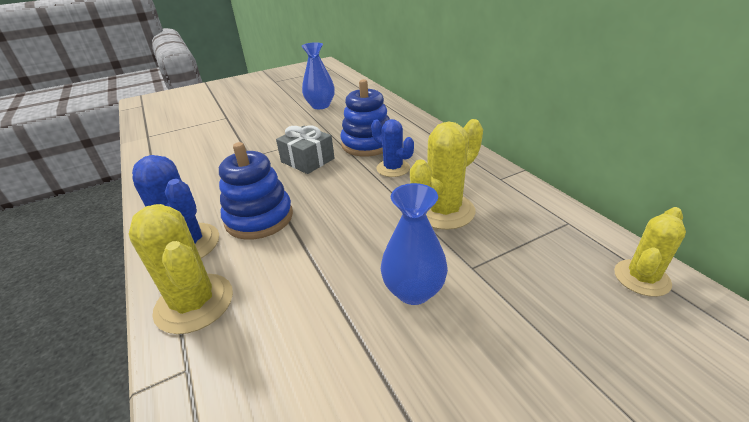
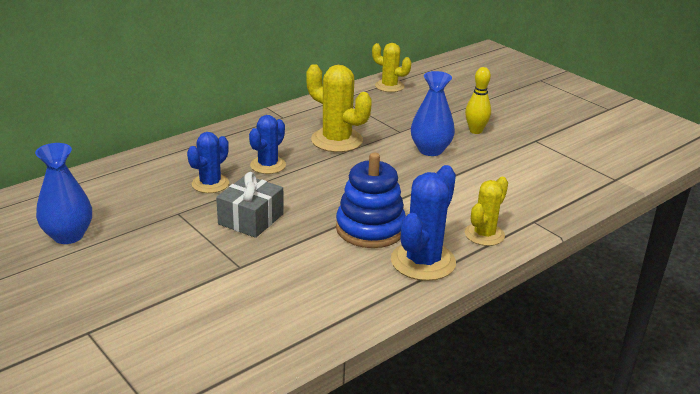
camera: 105 degrees left, 5 degrees down
(194, 303) = (484, 234): yellow cactus -> yellow cactus, size x0.65
(367, 144) = (210, 184): blue stacking toy -> blue cactus
(481, 368) = (475, 131): none -> yellow bowling pin

